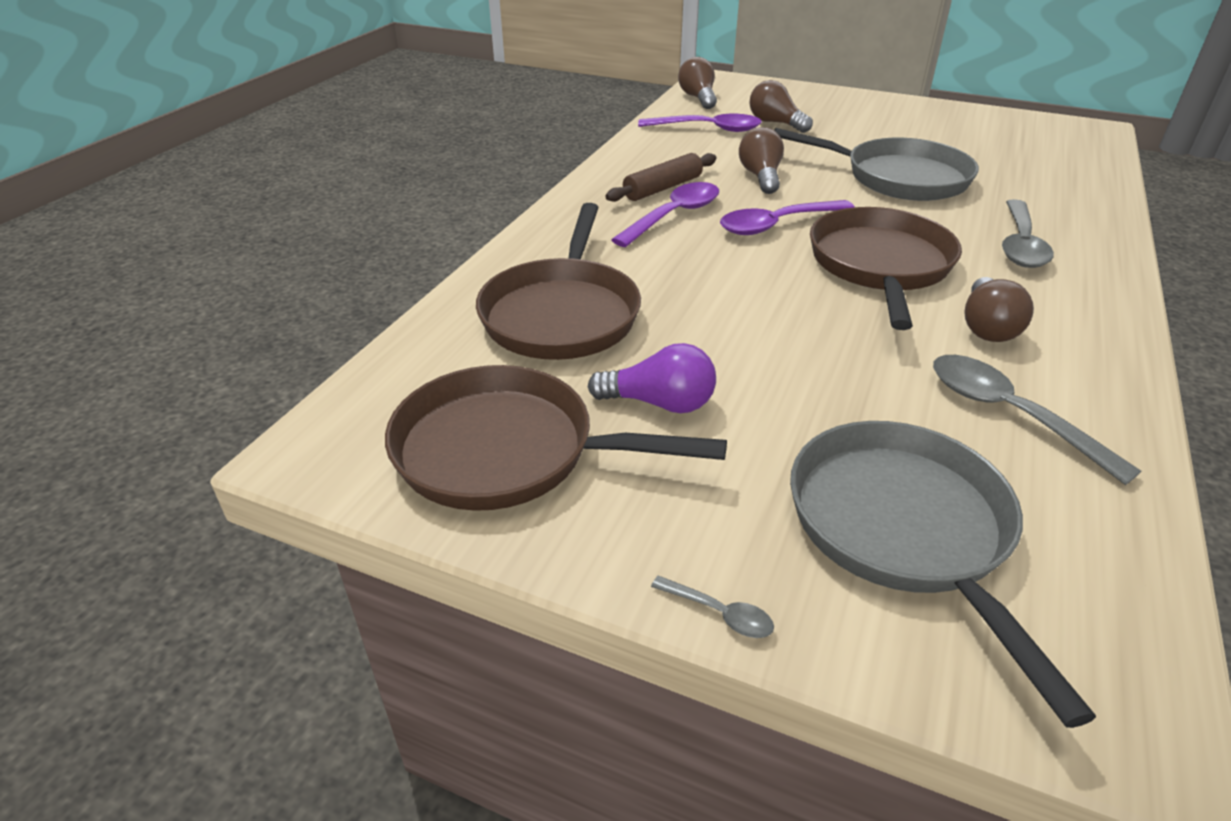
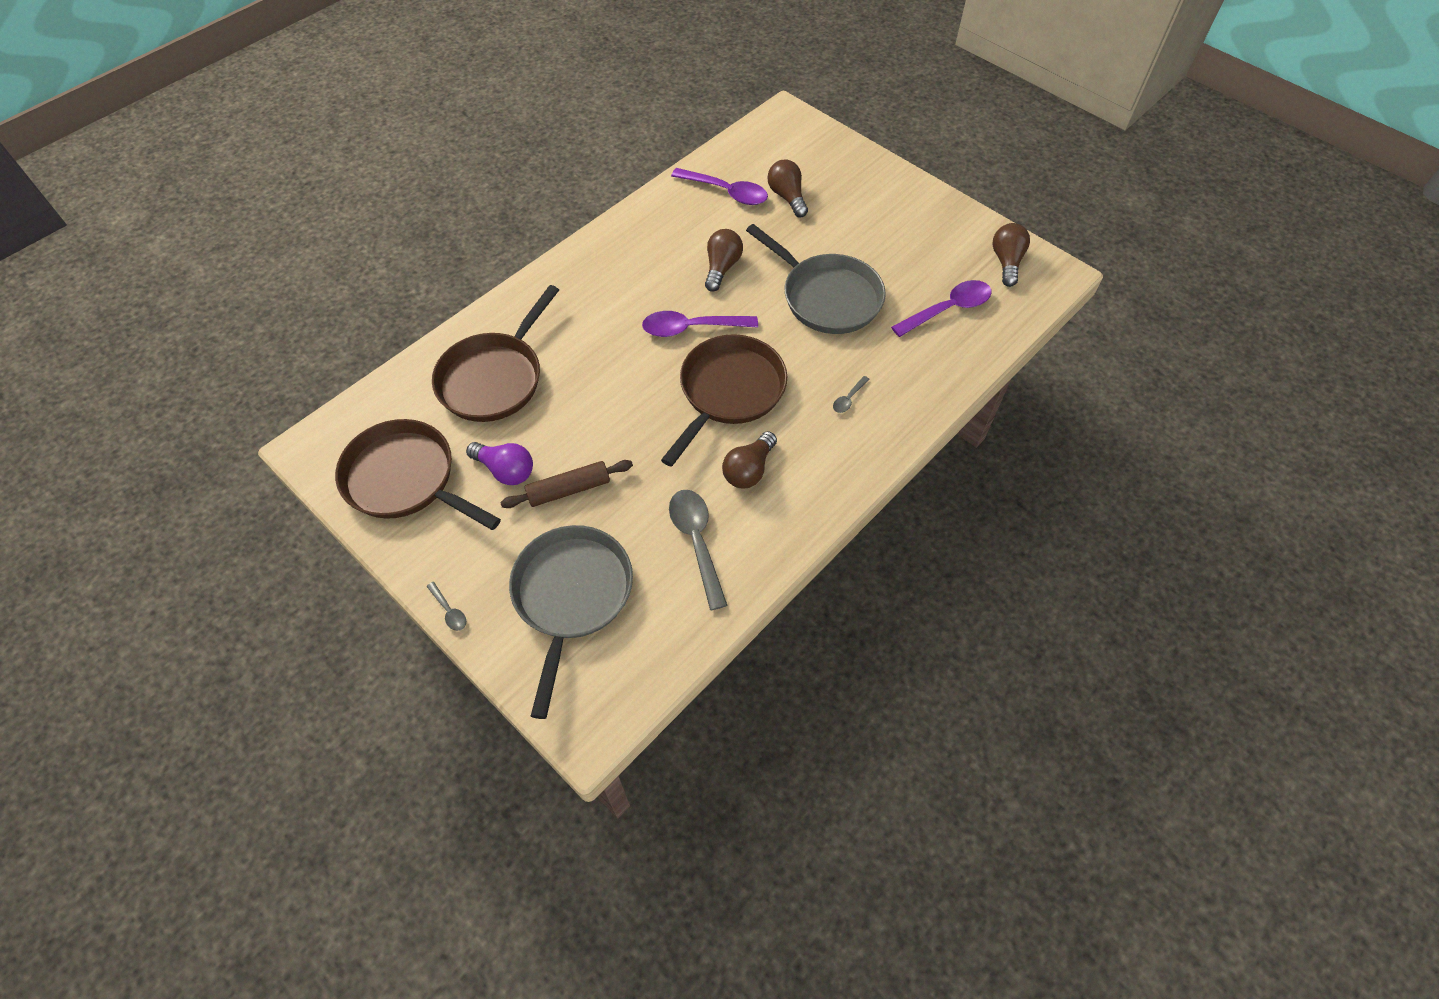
camera: 20 degrees right, 20 degrees up
(663, 188) = (640, 262): brown rolling pin -> brown rolling pin (569, 489)
(674, 216) = (626, 298): purple spoon -> purple spoon (947, 309)
(698, 98) = (750, 143): brown light bulb -> brown light bulb (1006, 262)
(1020, 244) = (848, 399): grey spoon -> grey spoon, size x0.47

